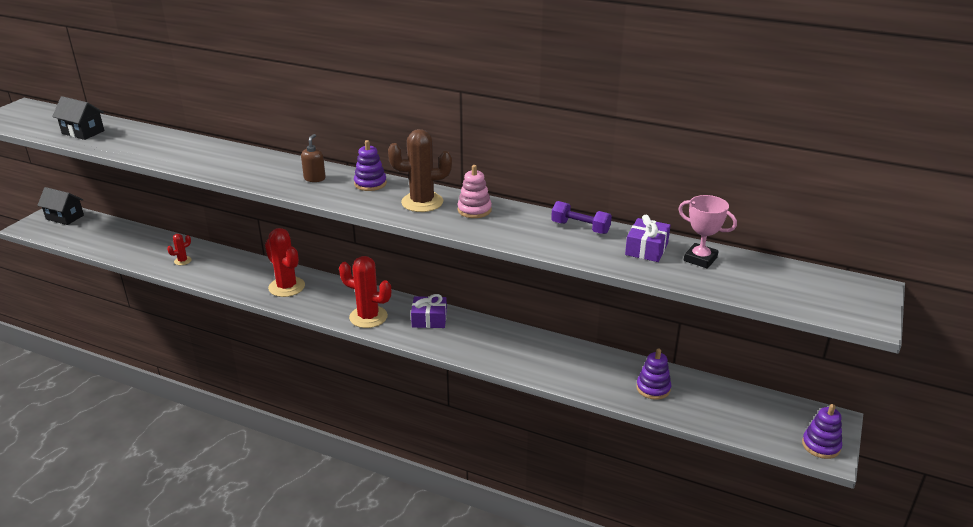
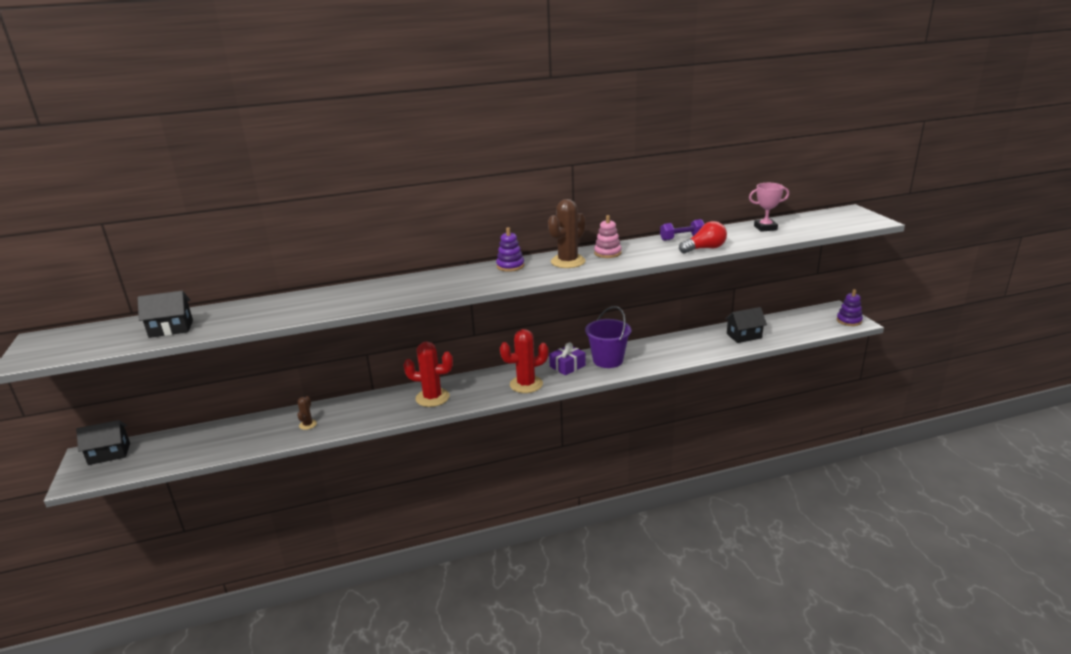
camera: 40 degrees left, 5 degrees down
(183, 261) = (308, 424): red cactus -> brown cactus
(315, 178) = (464, 278): brown soap dispenser -> none
(472, 334) = (608, 360): none -> purple bucket
(573, 251) = (704, 248): none -> red light bulb
(646, 249) = (733, 234): purple gift -> none
(653, 388) = (744, 336): purple stacking toy -> black house

